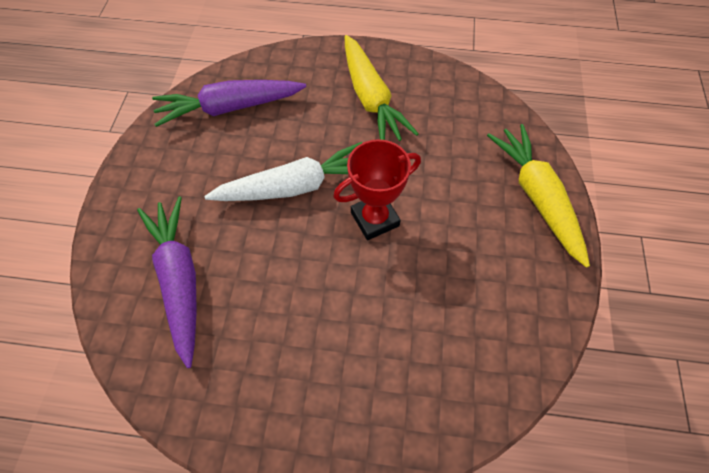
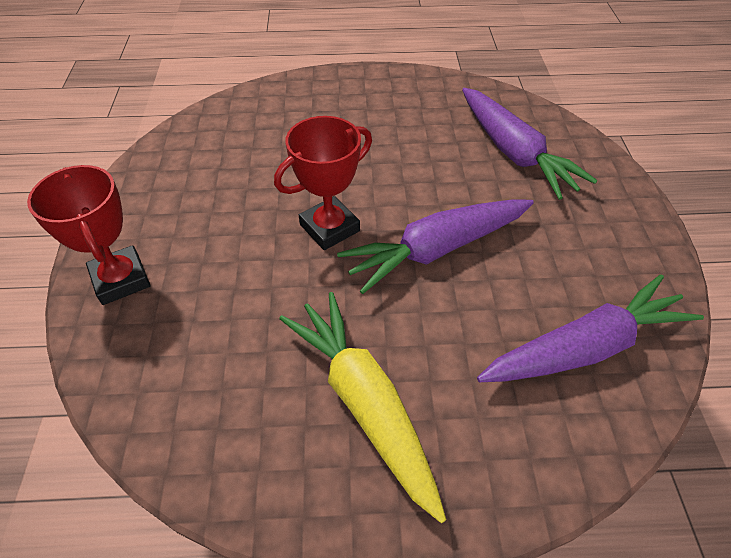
camera: 170 degrees right, 10 degrees down
(295, 186) = (436, 250): white carrot -> purple carrot
(536, 197) = (121, 279): yellow carrot -> red trophy

